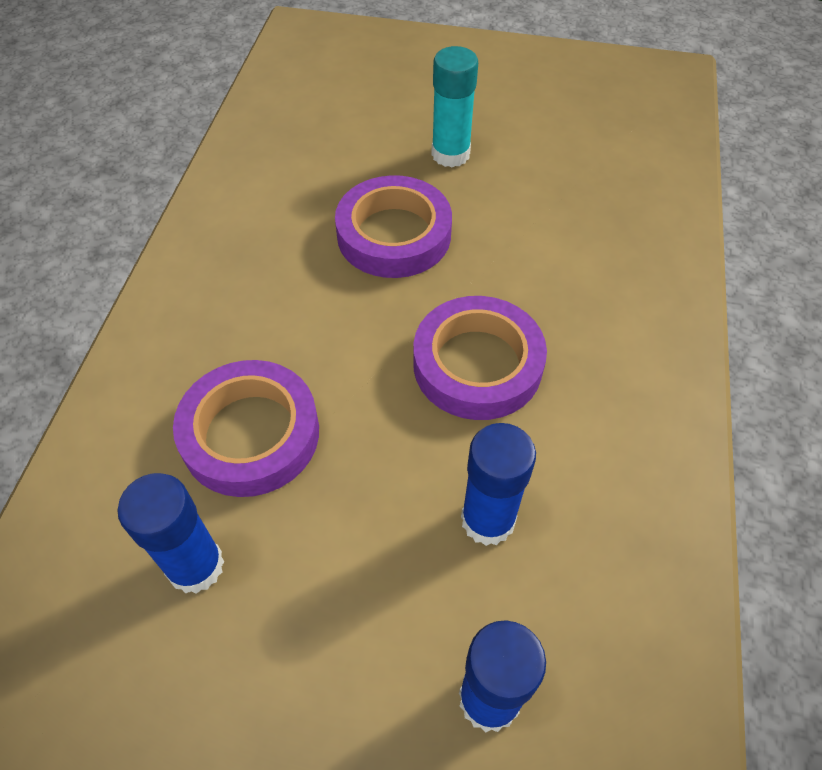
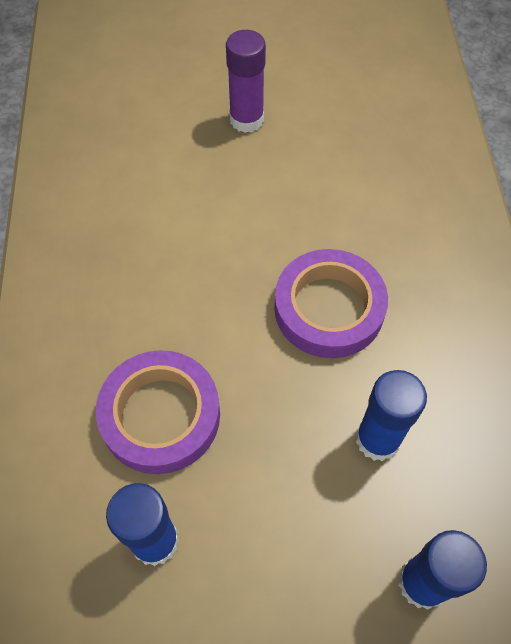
camera: 15 degrees left, 5 degrees up
(394, 235) = (222, 206): purple tape -> none
(450, 154) = (246, 120): turquoise glue stick -> purple glue stick

